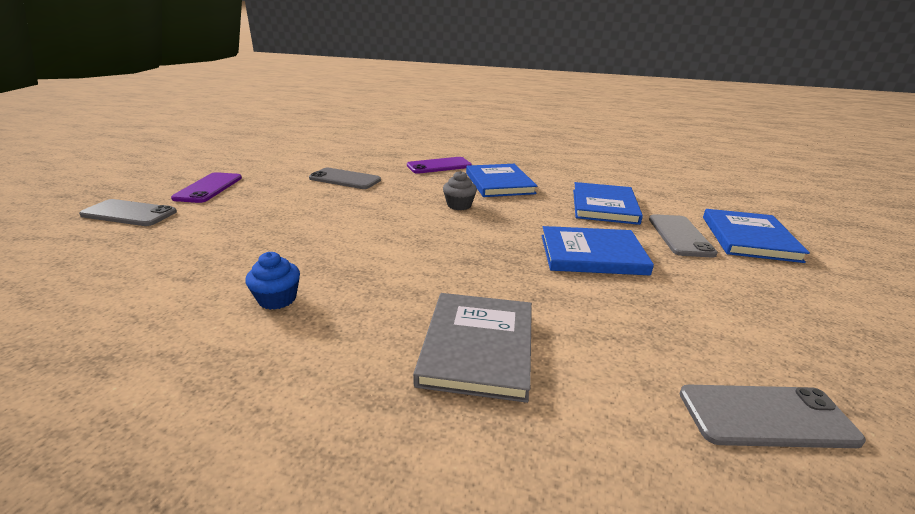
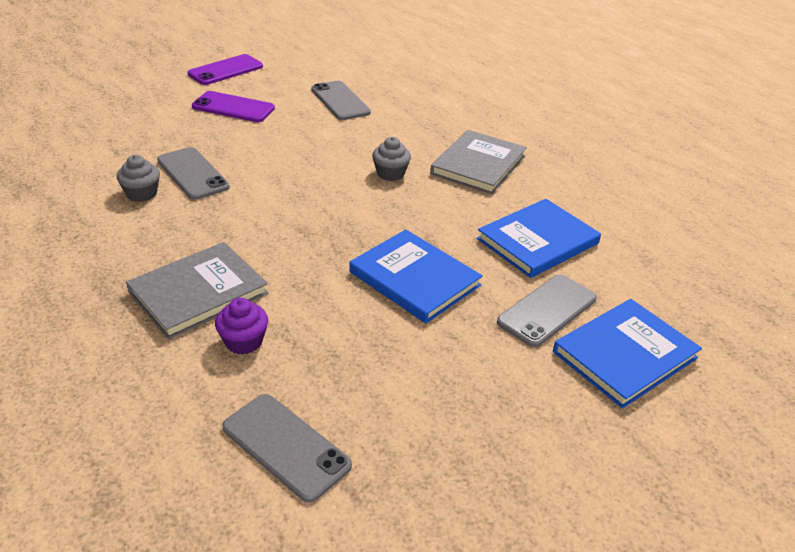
camera: 40 degrees right, 10 degrees up
(129, 213) = (149, 77): grey phone -> grey phone (193, 174)
(277, 299) = (142, 193): blue cupcake -> grey cupcake
(439, 166) = (455, 118): purple phone -> purple phone (233, 107)
(499, 183) = (478, 165): blue book -> grey book
(583, 360) = (244, 341): none -> purple cupcake

